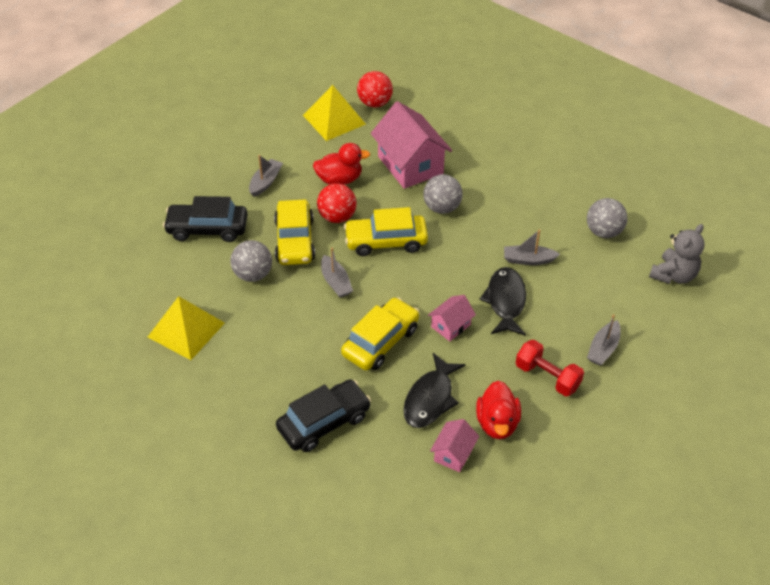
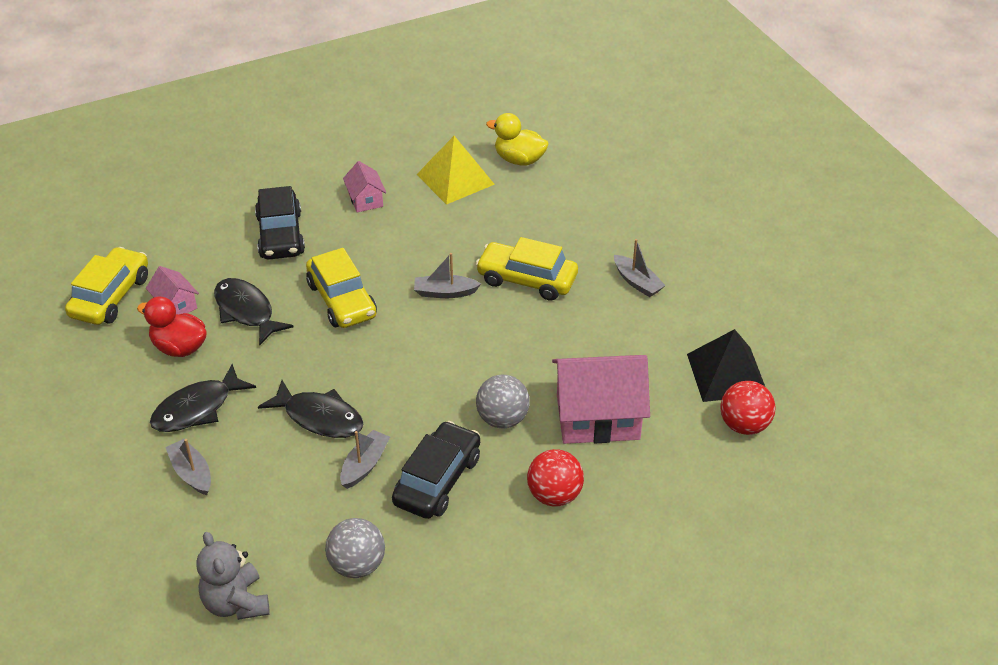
camera: 115 degrees right, 5 degrees down
(139, 296) = (519, 160): none -> yellow duck
(207, 229) = (586, 222): black car -> black car (437, 480)
(253, 274) = (497, 237): grey ball -> none
(334, 119) = (727, 374): yellow pyramid -> black pyramid
(337, 217) = (543, 323): red ball -> red ball (554, 495)
(339, 179) = (606, 344): red duck -> none
(386, 241) = (478, 350): yellow car -> yellow car (110, 296)
(450, 326) = (321, 359): pink house -> pink house (365, 200)
(547, 377) = (197, 408): red dumbbell -> black fish

